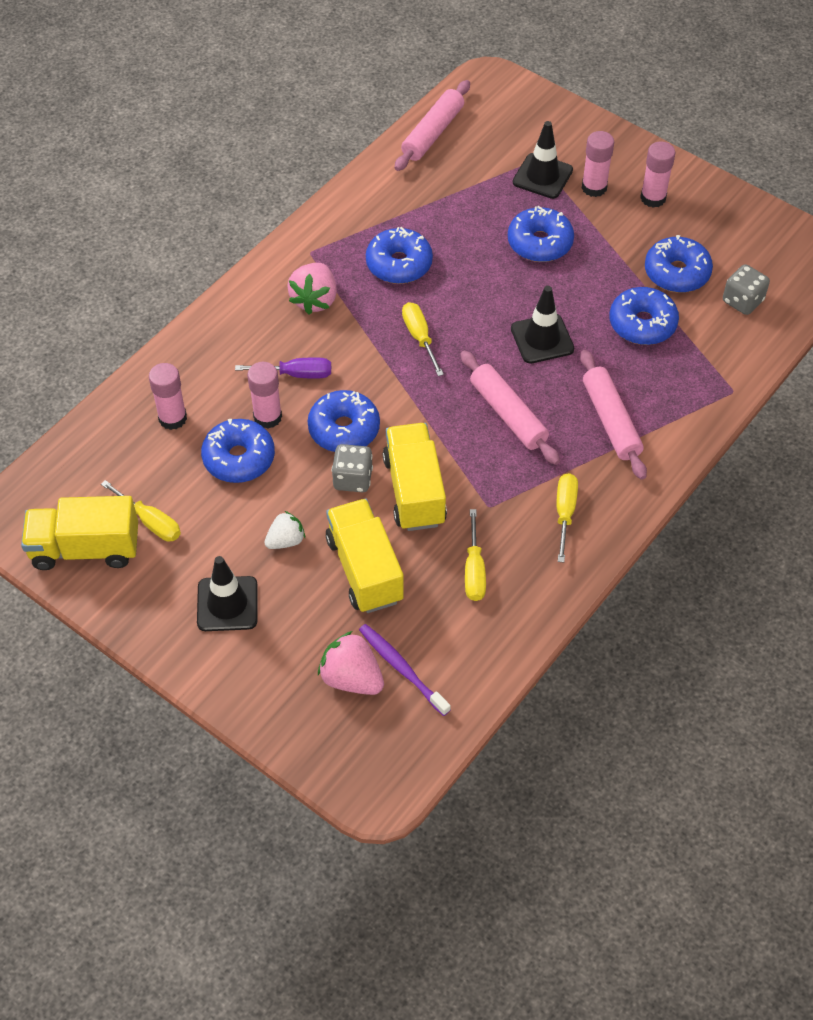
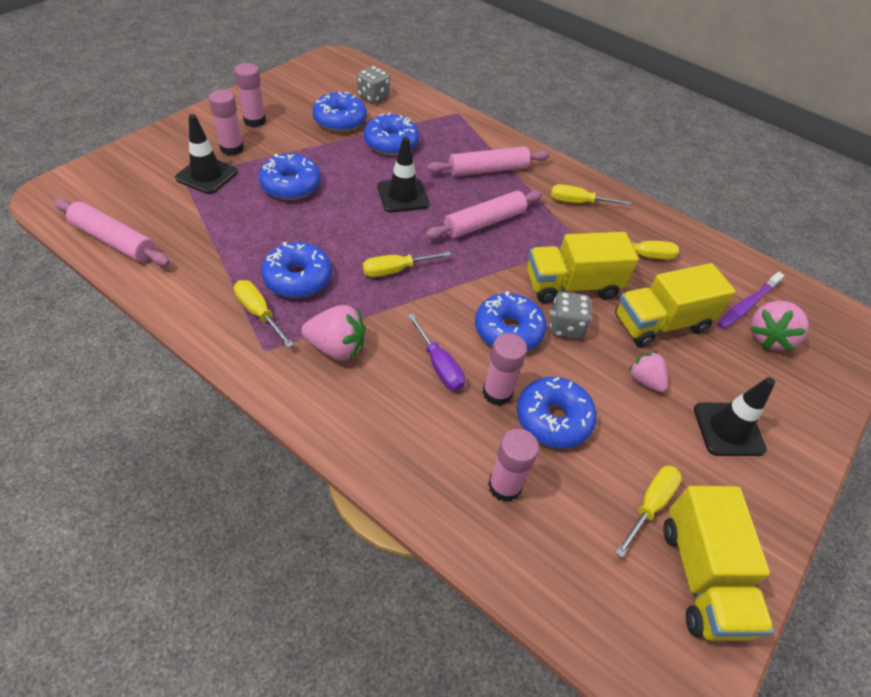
camera: 95 degrees left, 5 degrees down
(286, 540) = (645, 380): white strawberry -> pink strawberry
(297, 374) = (439, 366): purple screwdriver -> purple screwdriver turned 150 degrees clockwise
(352, 242) = (258, 312): none -> yellow screwdriver

